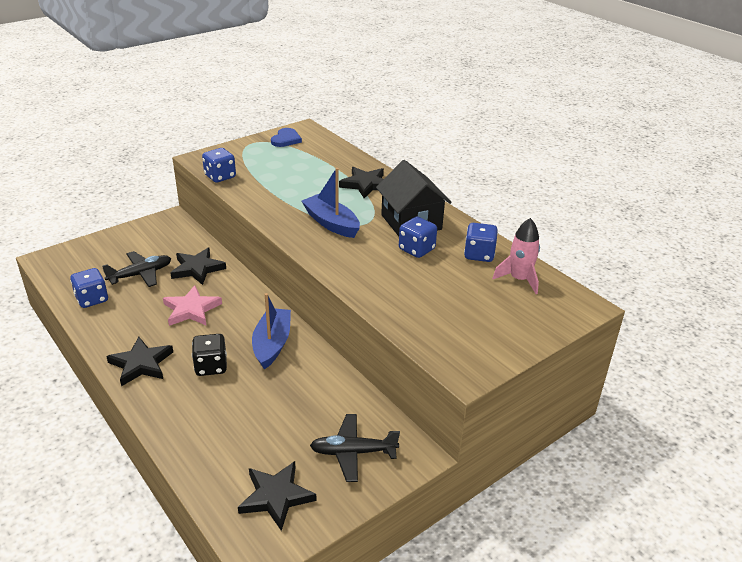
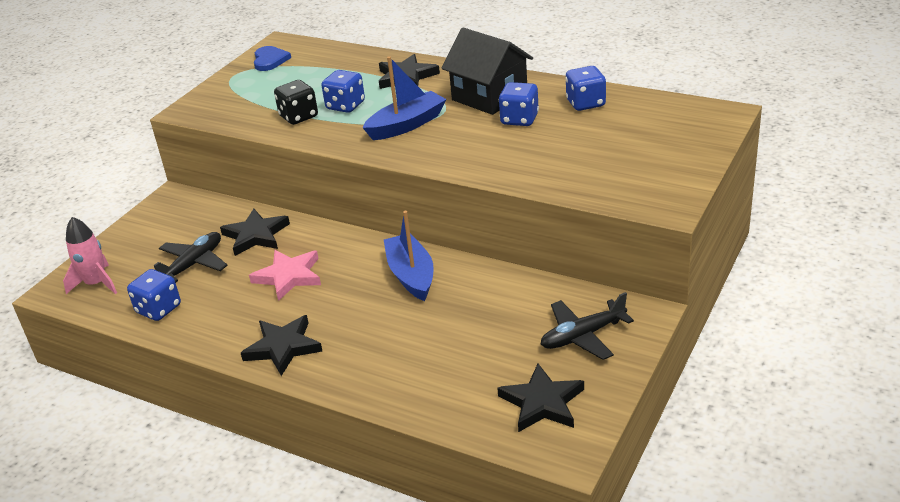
camera: 20 degrees left, 0 degrees up
(211, 366) = (364, 320): black dice -> black dice (298, 117)
(220, 176) = (232, 120): blue dice -> blue dice (345, 106)
(331, 223) = (406, 125): blue boat -> blue boat turned 120 degrees clockwise
(519, 279) = (644, 112): pink rocket -> pink rocket (96, 284)

